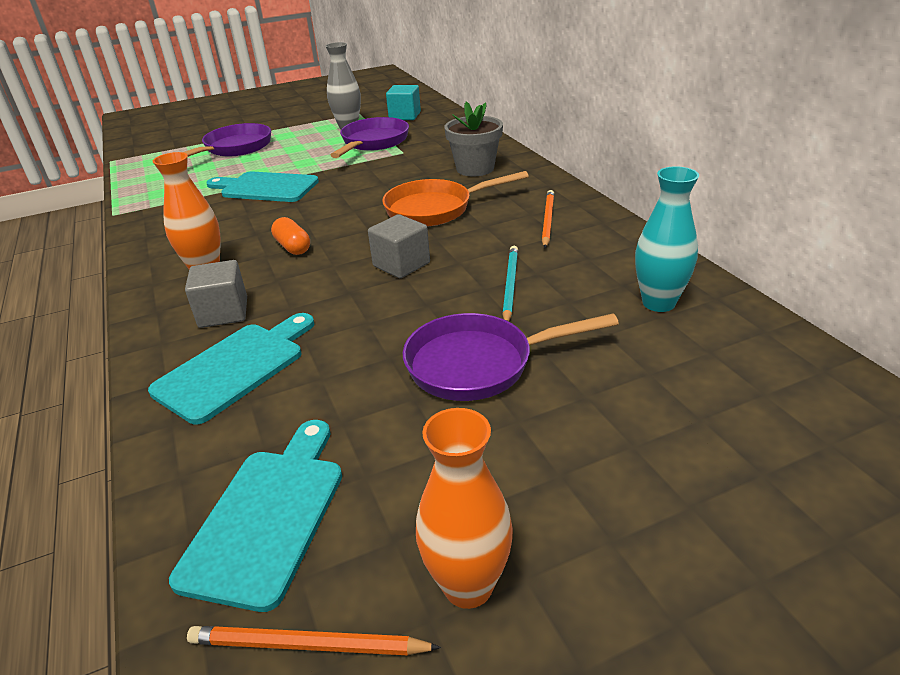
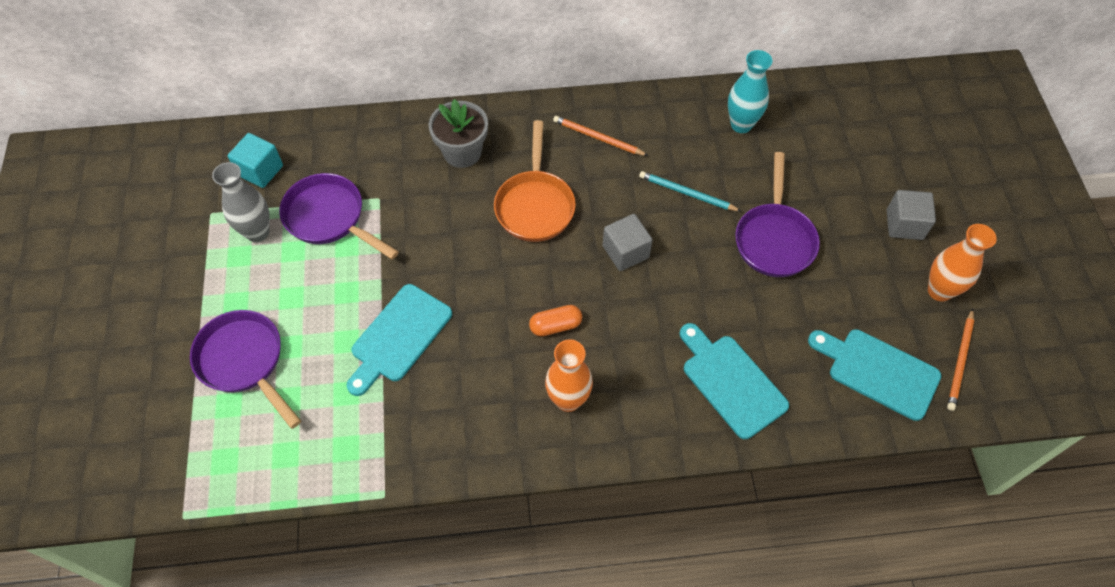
camera: 75 degrees left, 25 degrees up
(223, 313) = (650, 387): grey cube -> grey cube (904, 224)

